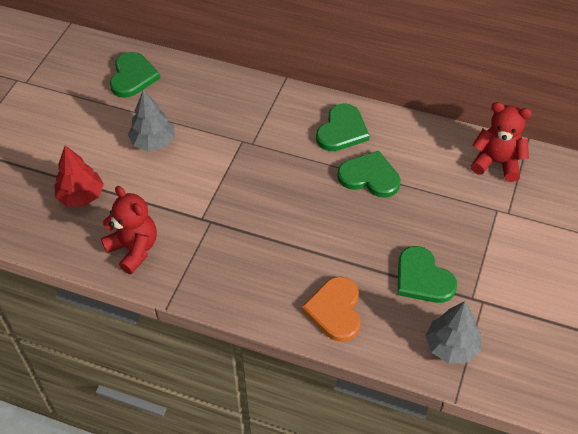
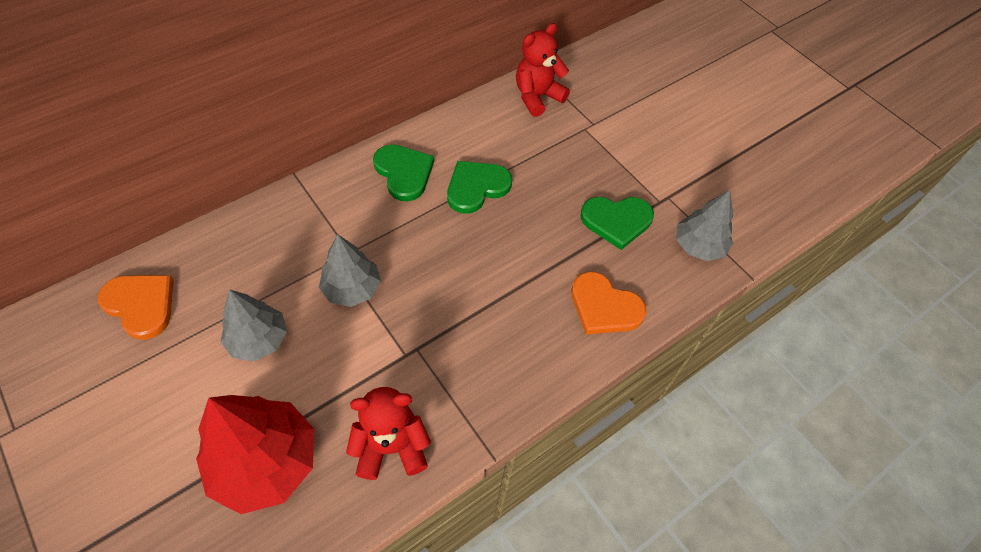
camera: 60 degrees left, 5 degrees up
(81, 196) = (265, 462): red tree -> red tree, size x1.60
(133, 77) = (141, 305): green heart -> orange heart
(225, 162) = (352, 289): none -> grey tree

